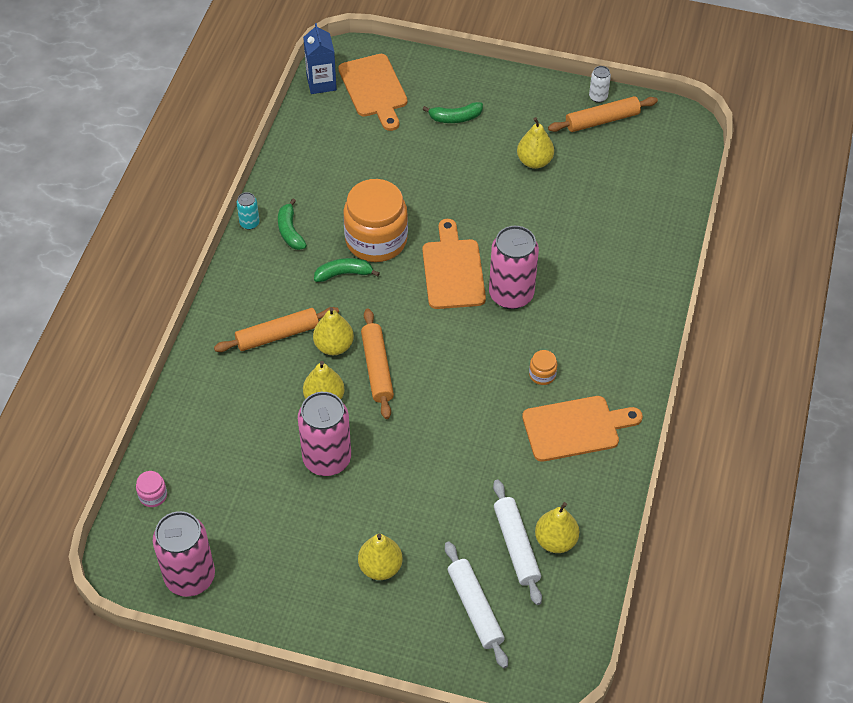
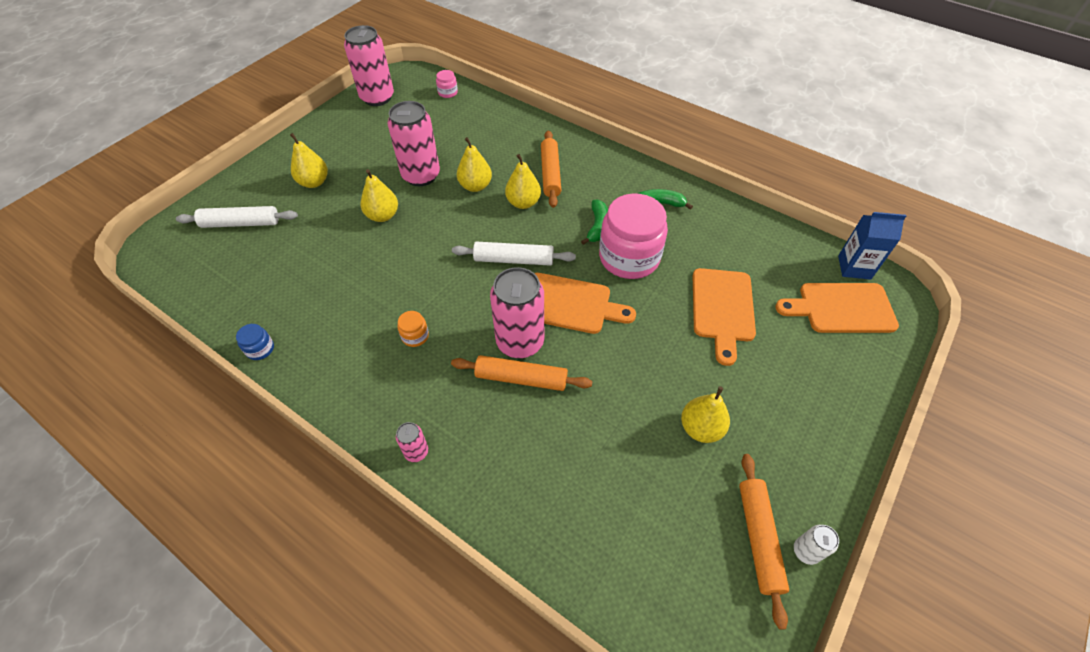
camera: 110 degrees right, 0 degrees up
(249, 223) = (676, 181): turquoise can -> none
(376, 240) = (629, 257): orange jar -> pink jar
(377, 368) = (487, 223): orange rolling pin -> orange rolling pin (521, 378)
(455, 118) = (786, 370): green banana -> none
(516, 546) = (268, 262): white rolling pin -> white rolling pin (514, 259)
(555, 540) = (252, 289): yellow pear -> yellow pear (383, 215)
(575, 428) = (343, 342): orange cutting board -> orange cutting board (722, 309)
(615, 492) = (260, 349): none -> blue jar
(645, 329) = (416, 452): none -> pink can

